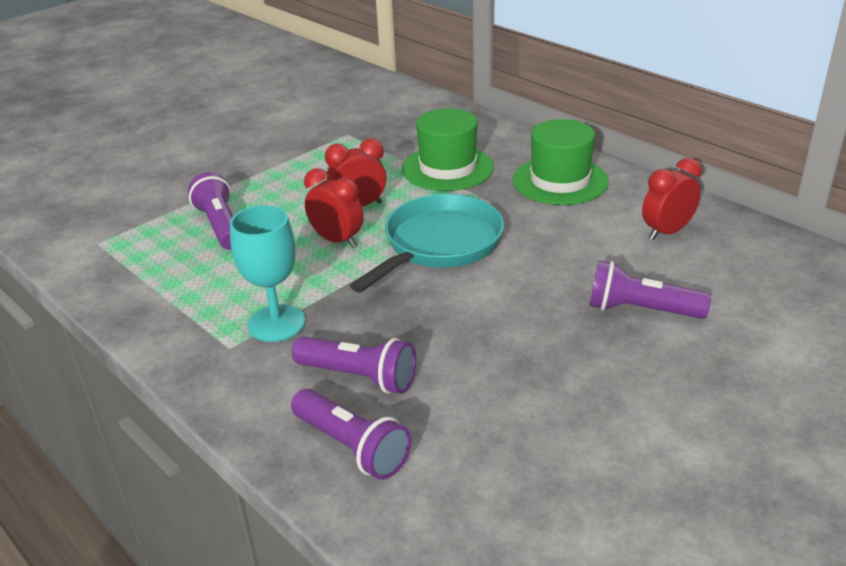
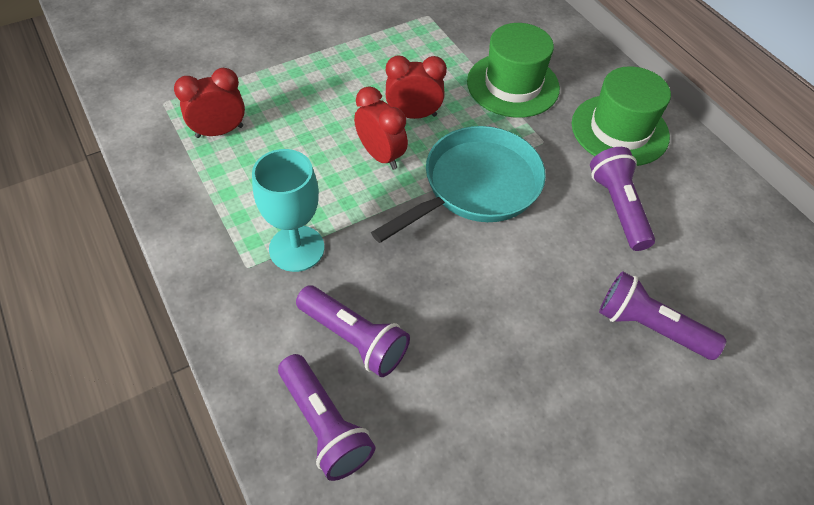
camera: 10 degrees right, 20 degrees up
(220, 226) = (277, 108): purple flashlight -> purple flashlight (618, 207)
(667, 232) = (708, 228): red clock -> red clock (219, 131)

